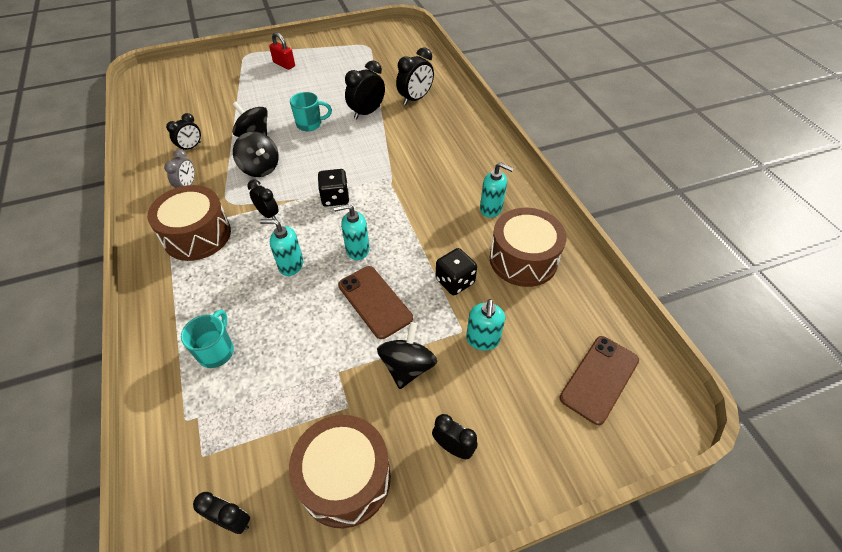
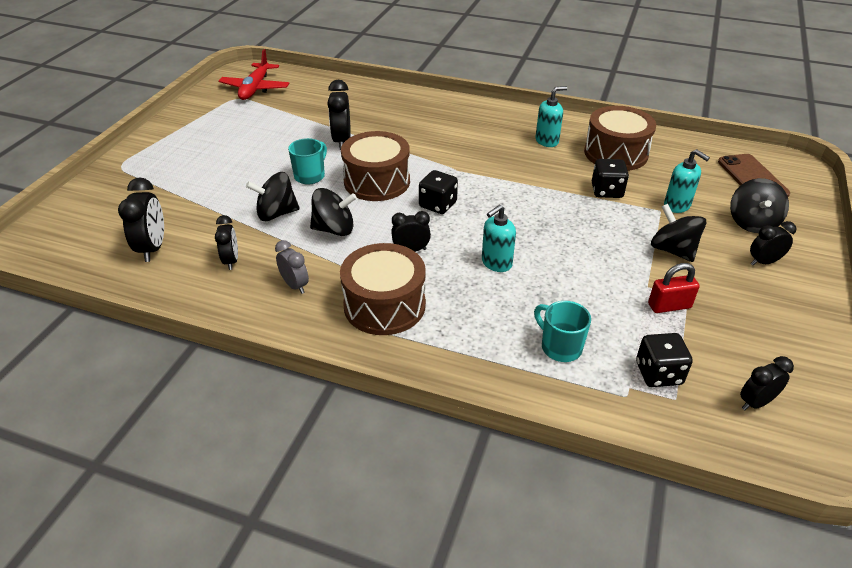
camera: 50 degrees left, 10 degrees down
(226, 430) = (658, 373): none -> black dice
(284, 64) = (184, 151): red padlock -> red padlock (669, 306)
(345, 478) = (756, 325): brown drum -> brown drum (377, 181)
(357, 250) = (519, 221): turquoise soap dispenser -> none
(375, 301) = (589, 237): brown phone -> none
(387, 44) = (255, 88): none -> red plane
(415, 99) = (361, 111): black clock -> black clock (153, 248)
(513, 411) = (752, 223): none -> black spinning top

